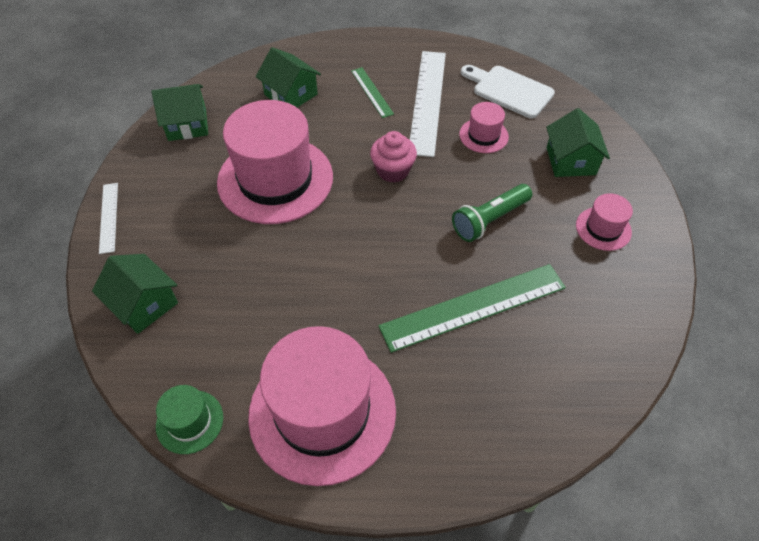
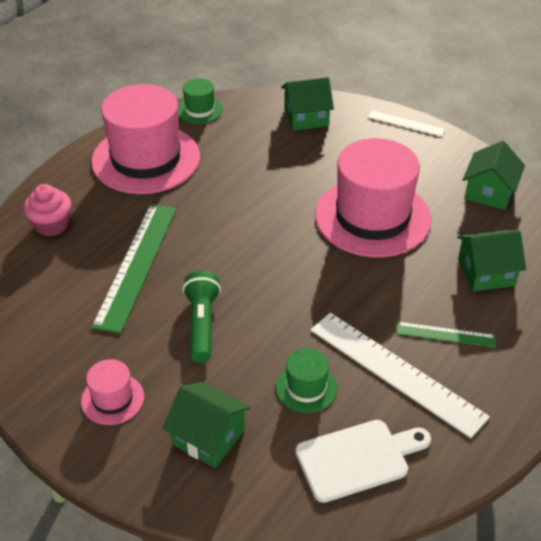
camera: 125 degrees right, 10 degrees down
(393, 170) = (318, 293): pink cupcake -> pink cupcake (51, 225)
(483, 135) = (306, 387): pink hat -> green hat

